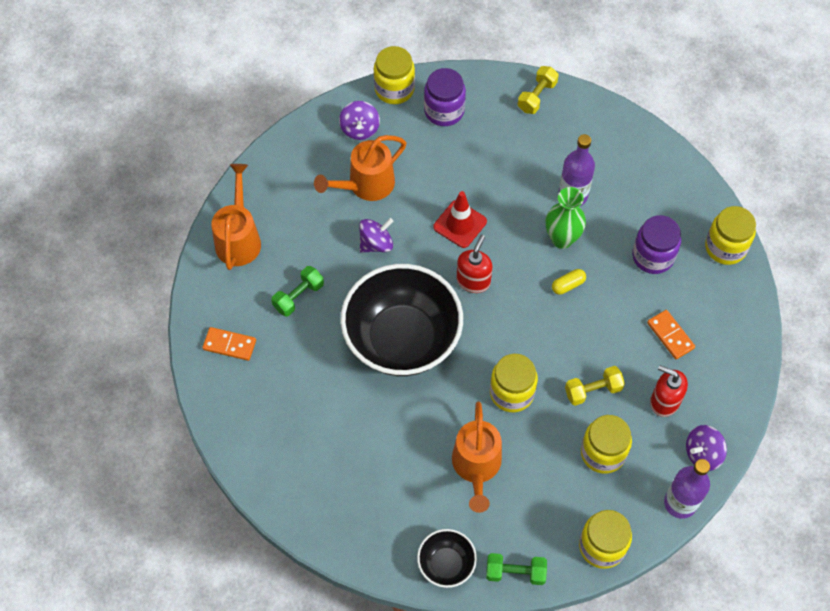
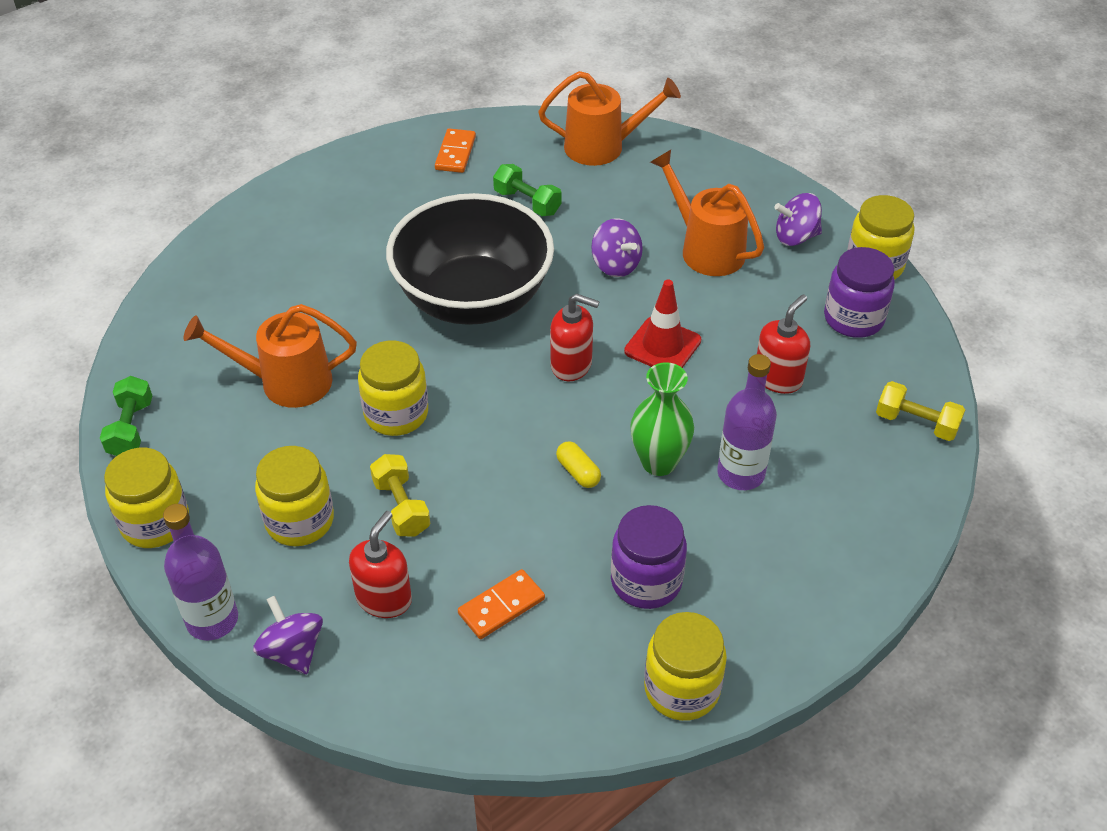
camera: 85 degrees right, 15 degrees down
(446, 564) = (152, 359): black bowl -> none
(494, 162) = (778, 378): none -> red soap dispenser

